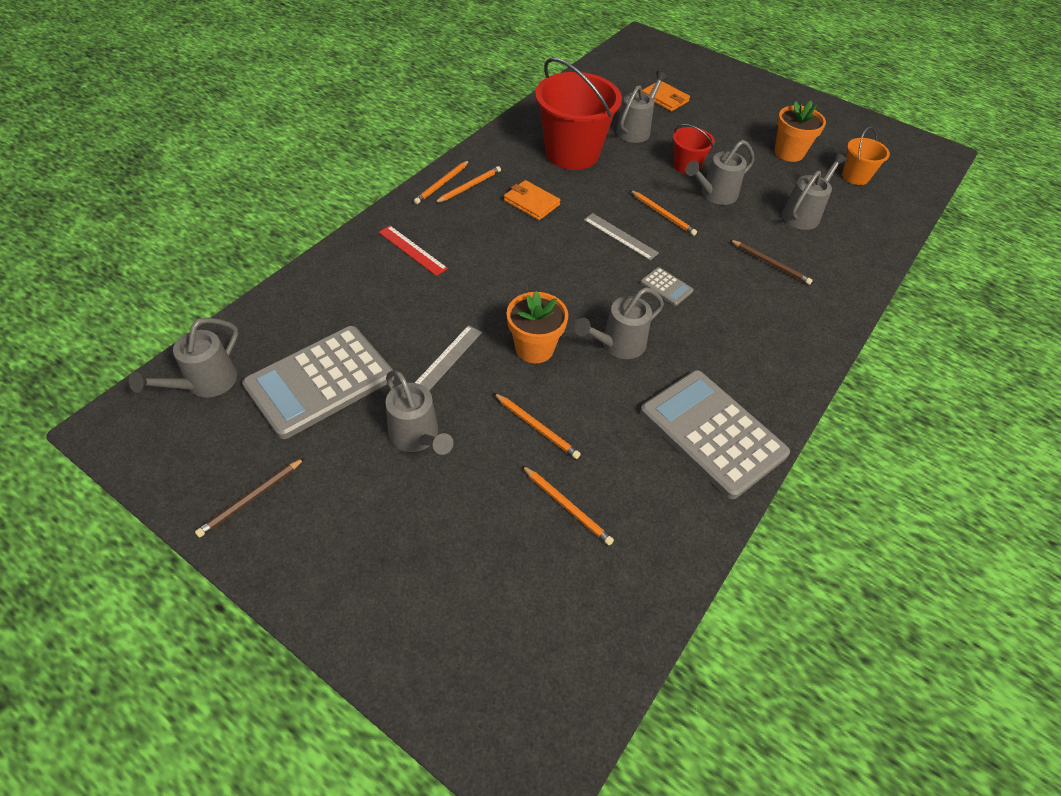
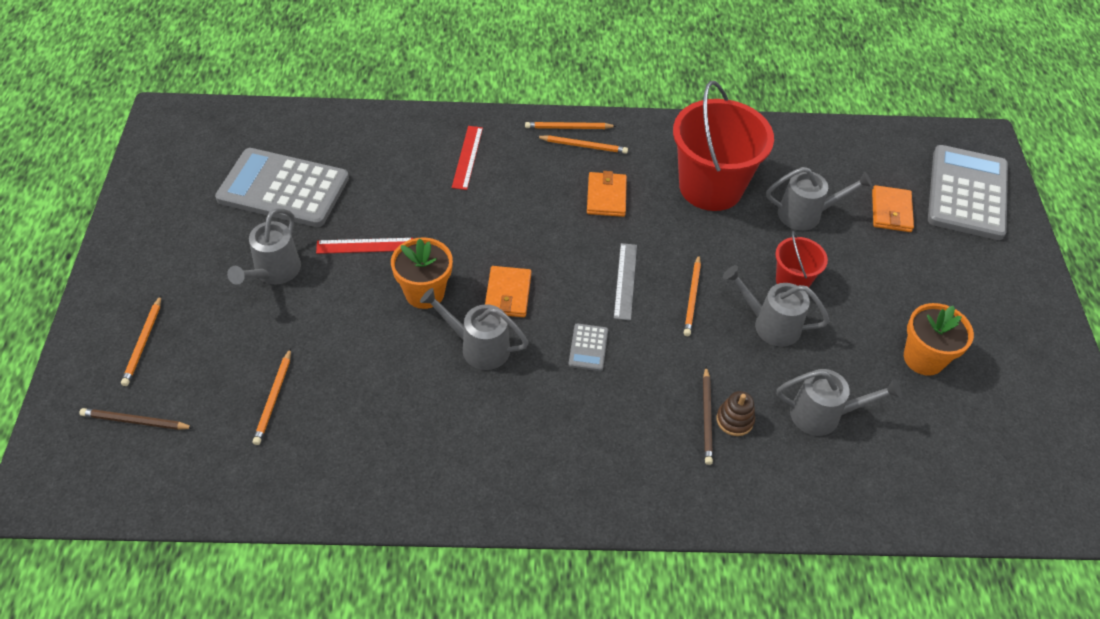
camera: 55 degrees right, 0 degrees up
(205, 384) = (234, 133): grey watering can -> none
(251, 499) = (156, 218): brown pencil -> brown pencil (135, 421)
(446, 359) = (365, 245): grey ruler -> red ruler
(537, 427) = (339, 339): orange pencil -> orange pencil (143, 343)
(579, 301) = (508, 294): none -> orange wallet
(712, 433) = (429, 464): grey calculator -> grey calculator (967, 193)
(781, 253) = (734, 420): none -> brown stacking toy
(855, 176) = (952, 439): orange bucket -> none

